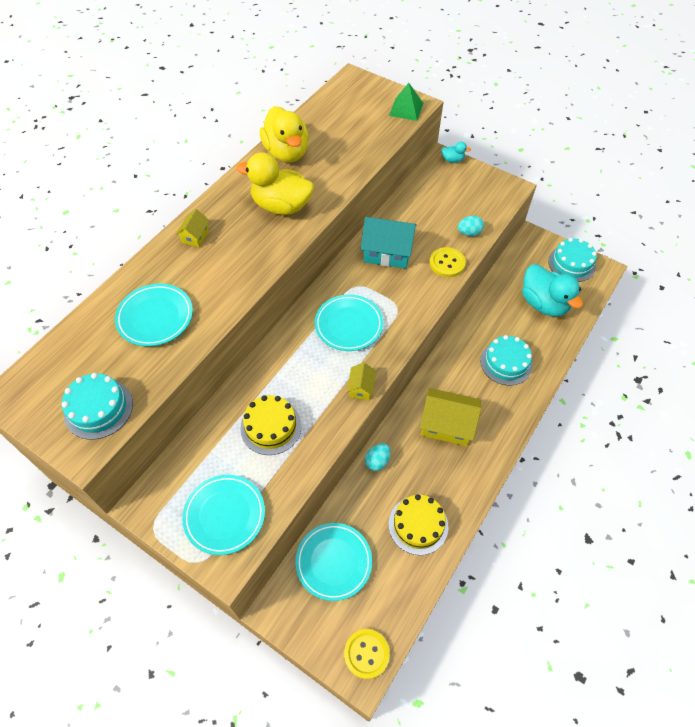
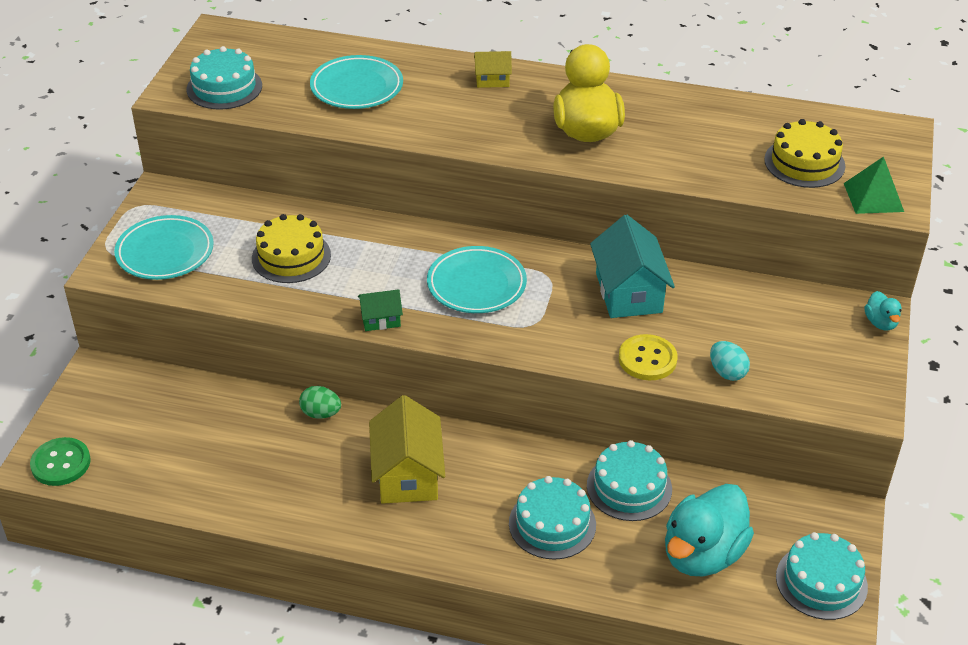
camera: 70 degrees right, 15 degrees down
(287, 153) = (689, 110): yellow duck -> none
(334, 562) = (167, 406): turquoise plate -> none
(361, 388) = (380, 319): yellow house -> green house
(366, 654) = (61, 463): yellow button -> green button
(377, 461) = (321, 413): turquoise egg -> green egg
(418, 525) = (241, 475): yellow cake -> yellow cake (804, 163)
(489, 318) = (629, 487): none -> turquoise cake

